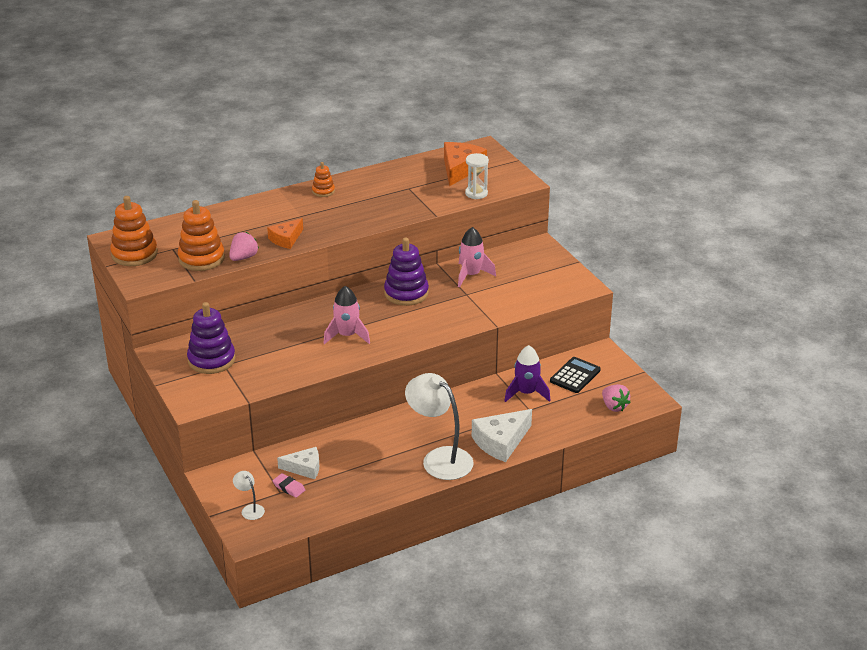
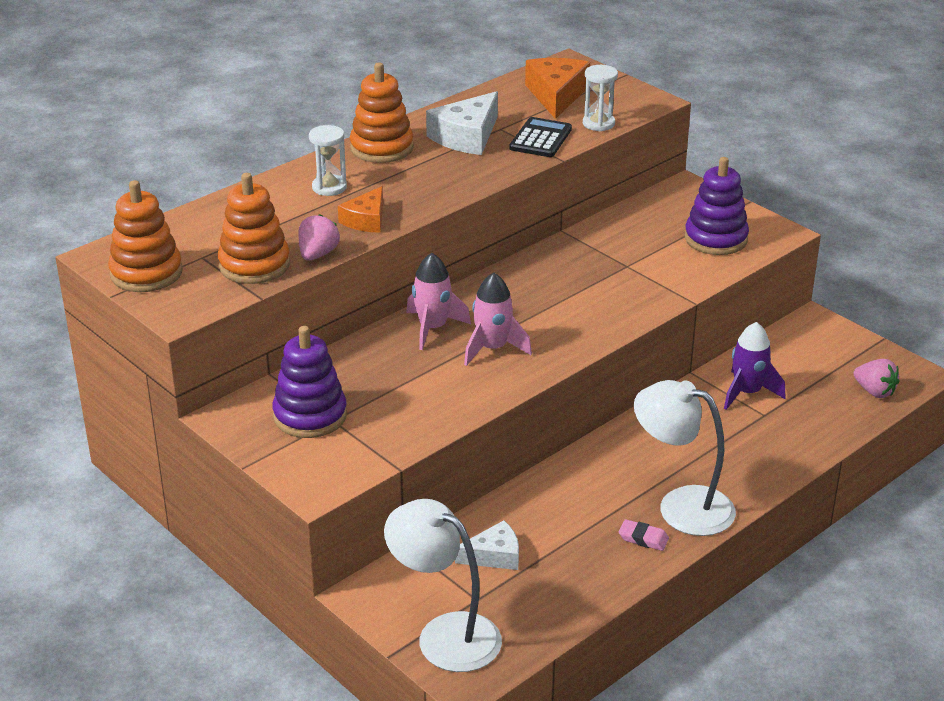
camera: 15 degrees left, 0 degrees up
(250, 509) = (445, 634): white lamp -> white lamp, size x2.26
(275, 214) = (329, 187): none -> white hourglass
(289, 487) = (486, 589): pink eraser -> pink eraser (643, 538)
(323, 191) = (381, 148): orange stacking toy -> orange stacking toy, size x1.88
(406, 293) = (543, 277): purple stacking toy -> purple stacking toy (716, 239)
(471, 275) = (618, 239): pink rocket -> pink rocket (433, 328)
(501, 442) = (753, 467): white cheese -> white cheese (467, 136)
(575, 376) = (798, 358): black calculator -> black calculator (540, 139)

